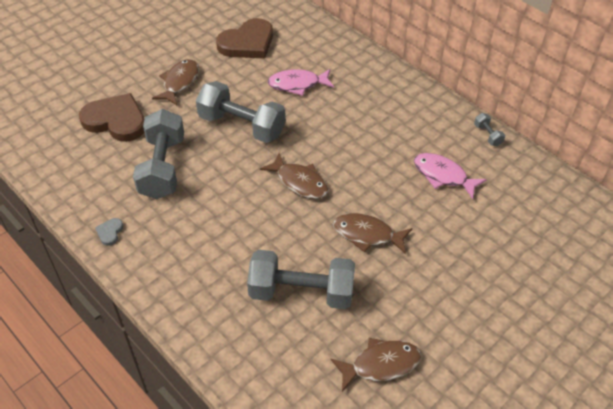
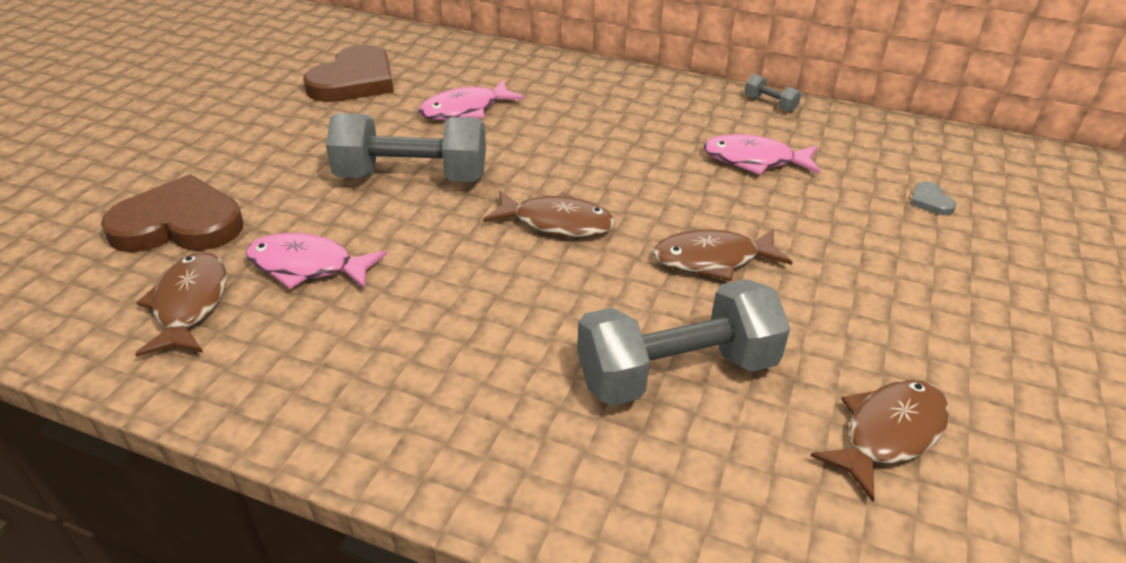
camera: 25 degrees left, 10 degrees down
(110, 232) = (258, 395): grey heart -> grey heart (930, 201)
(162, 167) = (307, 266): grey dumbbell -> pink fish
(179, 82) = (270, 148): brown fish -> brown fish (190, 304)

